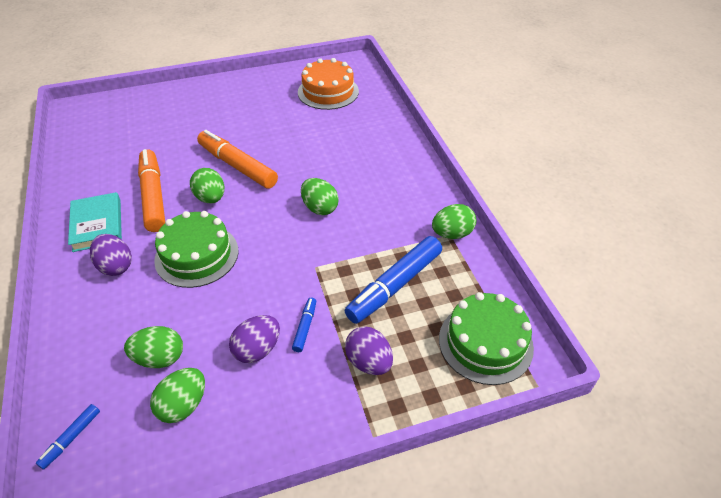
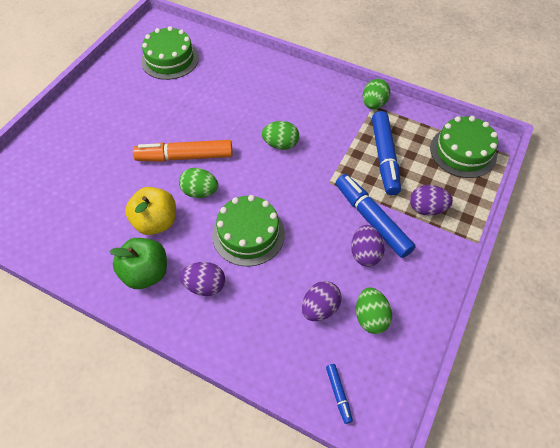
camera: 45 degrees left, 10 degrees up
(97, 225) = (146, 273): turquoise book -> green apple
(153, 196) = (156, 222): orange marker -> yellow apple
(160, 358) = (320, 308): green egg -> purple egg
(305, 327) = (371, 219): blue marker -> blue marker, size x2.20
(328, 92) = (170, 59): orange cake -> green cake

